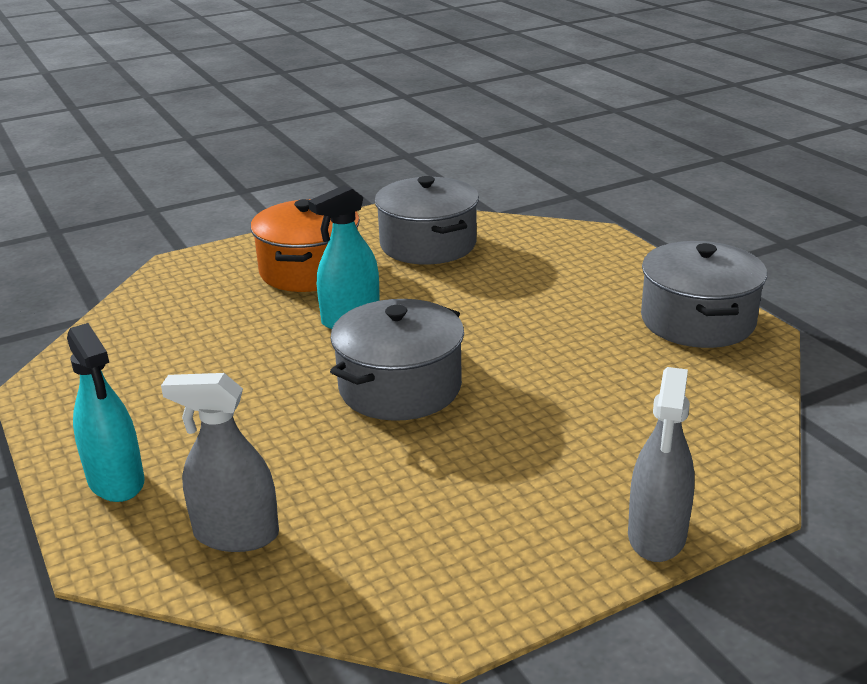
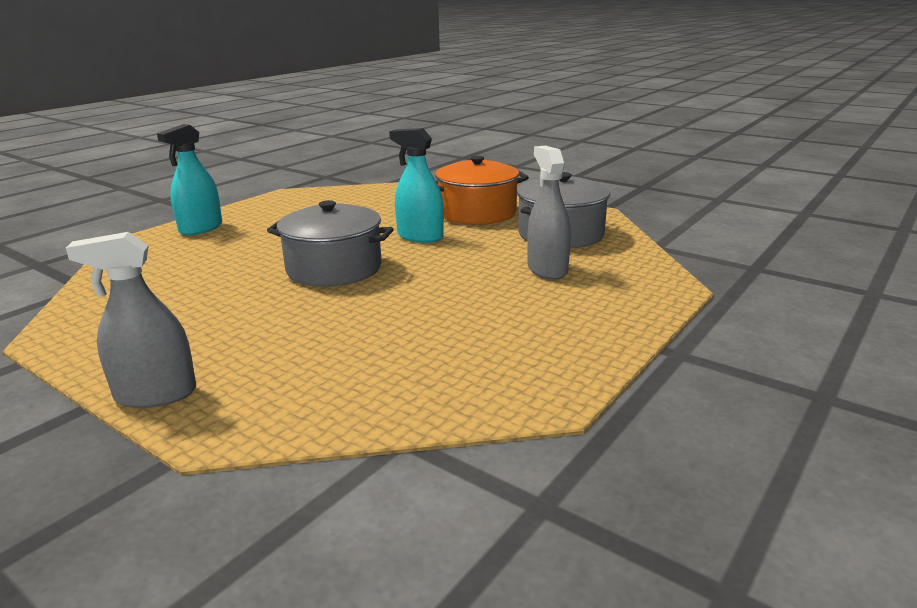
camera: 65 degrees right, 5 degrees down
(236, 534) = (152, 264): grey spray bottle -> grey spray bottle (547, 269)
(697, 321) = (541, 362): grey pot -> none

